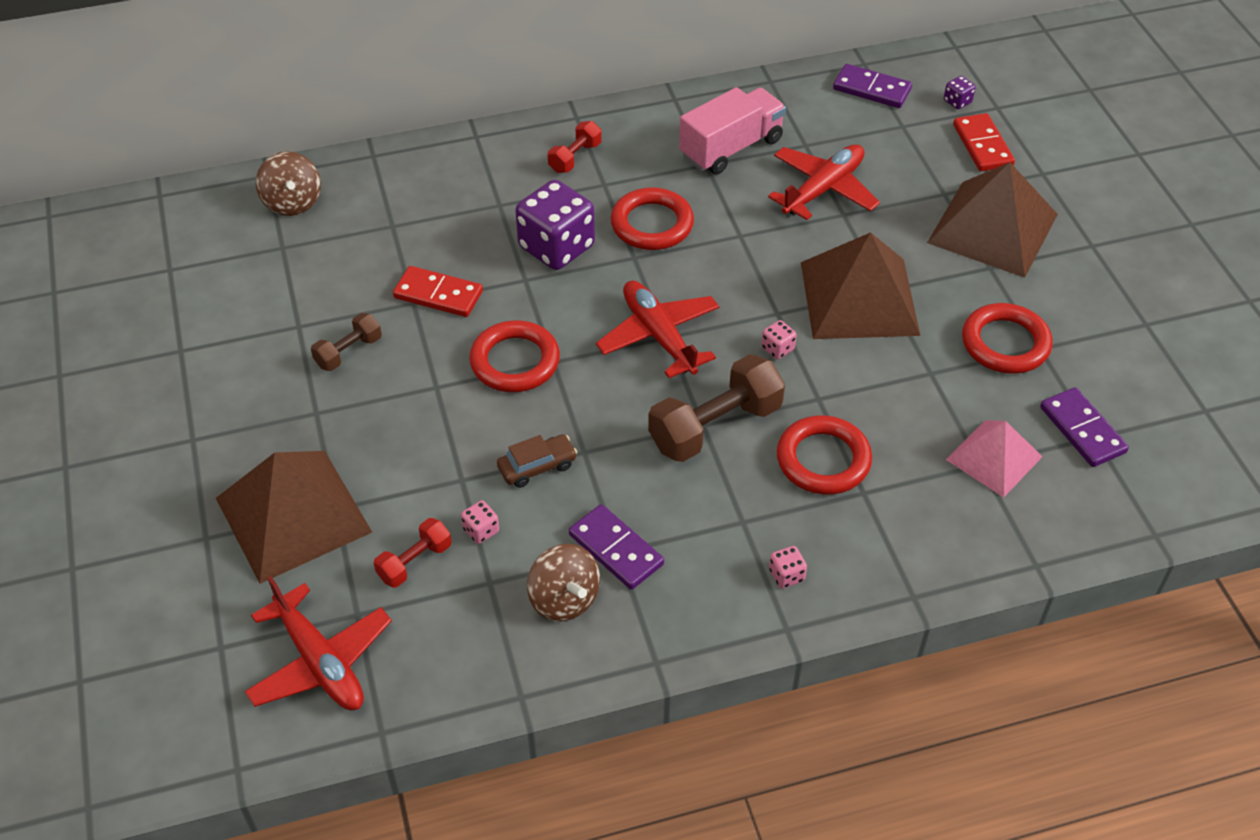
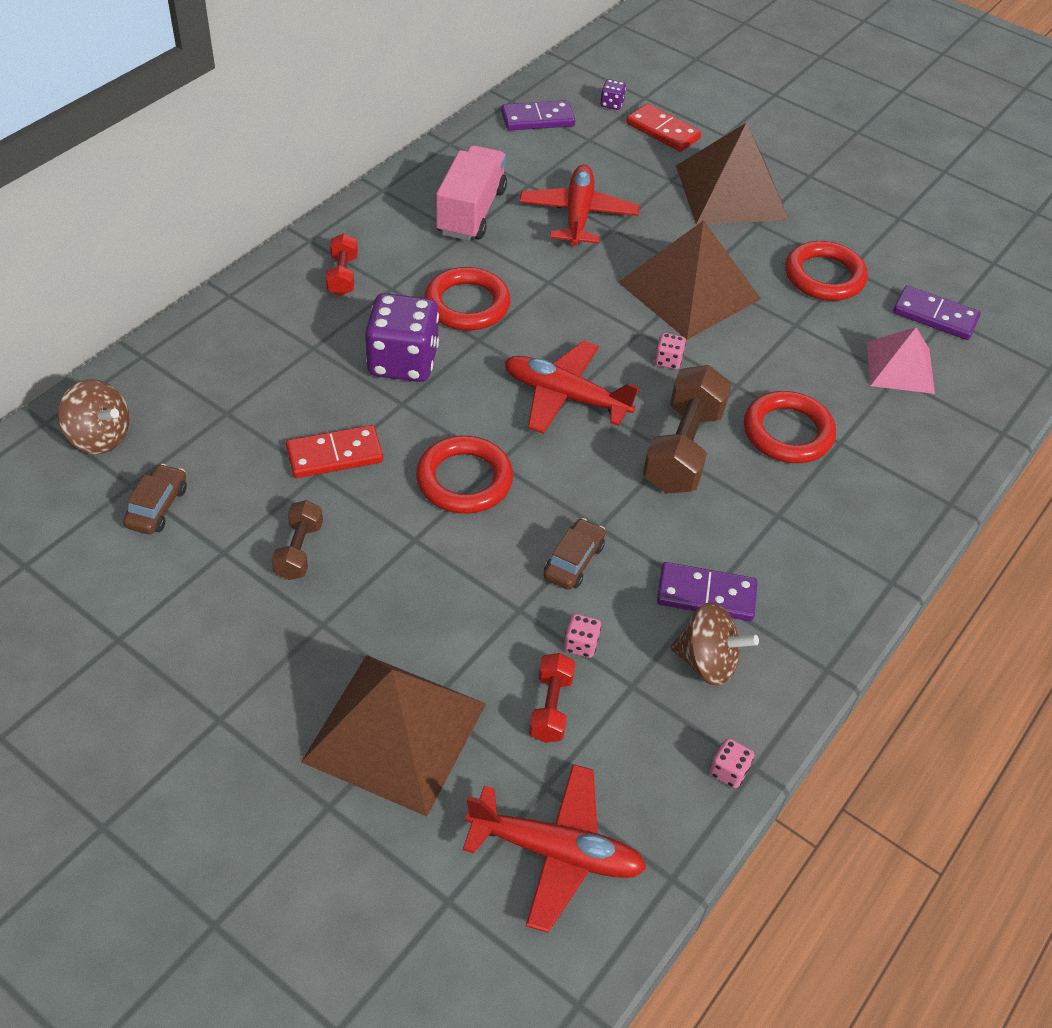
camera: 40 degrees left, 0 degrees up
(285, 271) = (157, 507): none -> brown car
(786, 575) = (851, 539): pink dice -> pink dice (728, 771)

